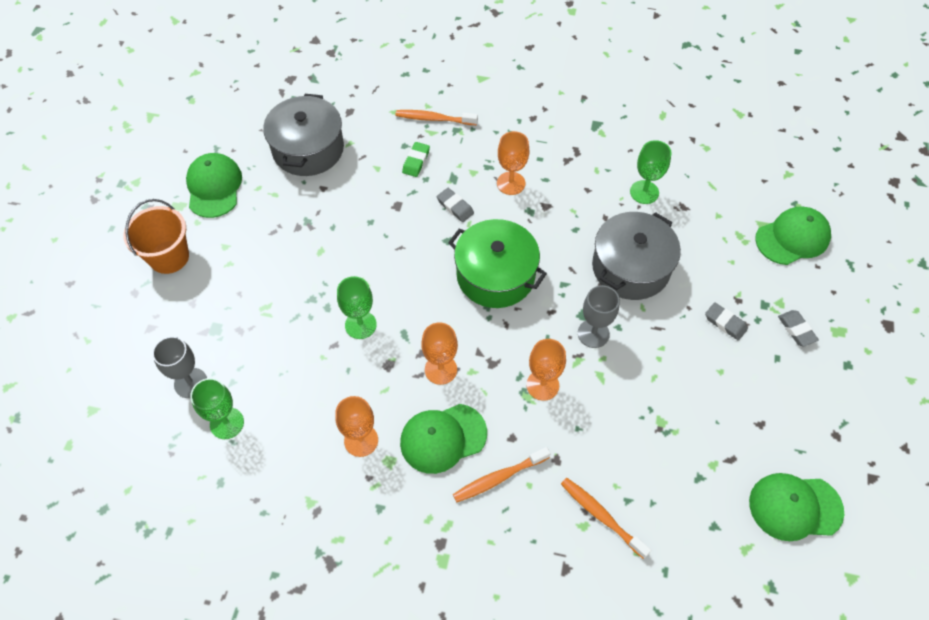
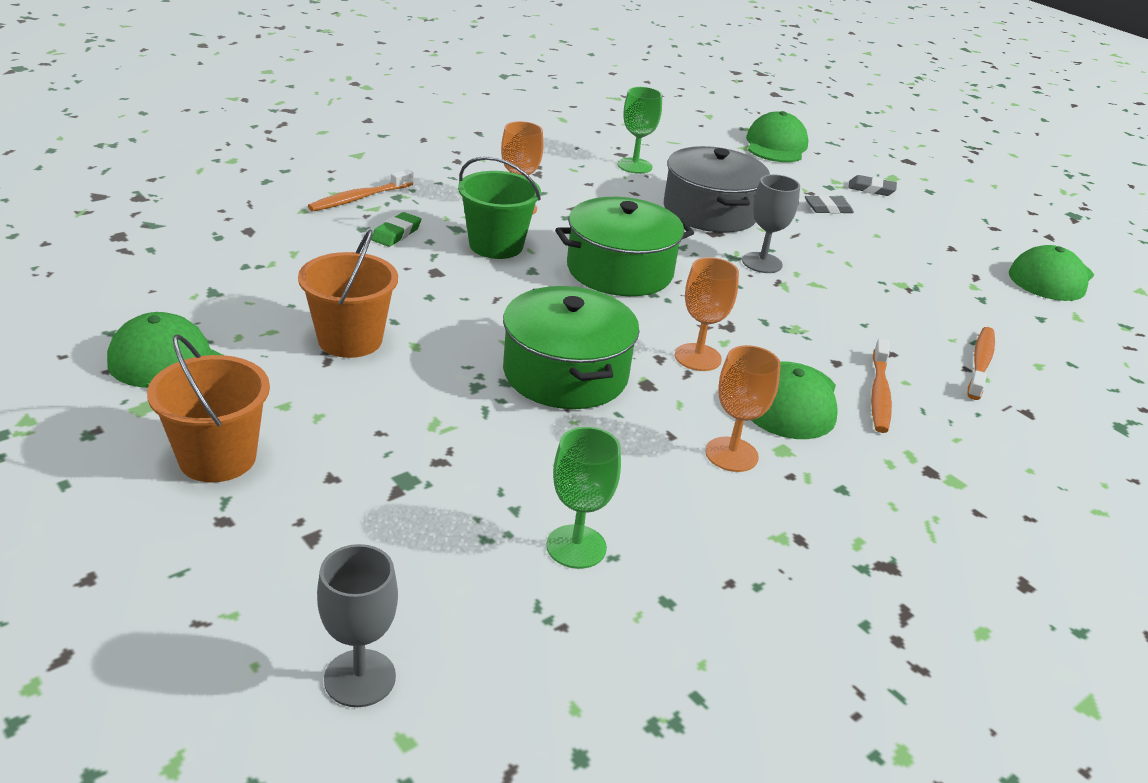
camera: 55 degrees left, 25 degrees down
(190, 383) = (465, 546): grey goblet -> grey goblet (360, 678)
(298, 225) = (350, 340): none -> orange bucket
(308, 149) = (248, 278): grey pot -> none
(360, 325) = (565, 373): green goblet -> green pot
(416, 161) = (396, 233): green eraser -> green eraser turned 60 degrees clockwise
(455, 207) = (496, 245): grey eraser -> green bucket
(542, 385) = (791, 315): orange goblet -> none
(601, 516) = (980, 363): orange toothbrush -> orange toothbrush turned 120 degrees clockwise

